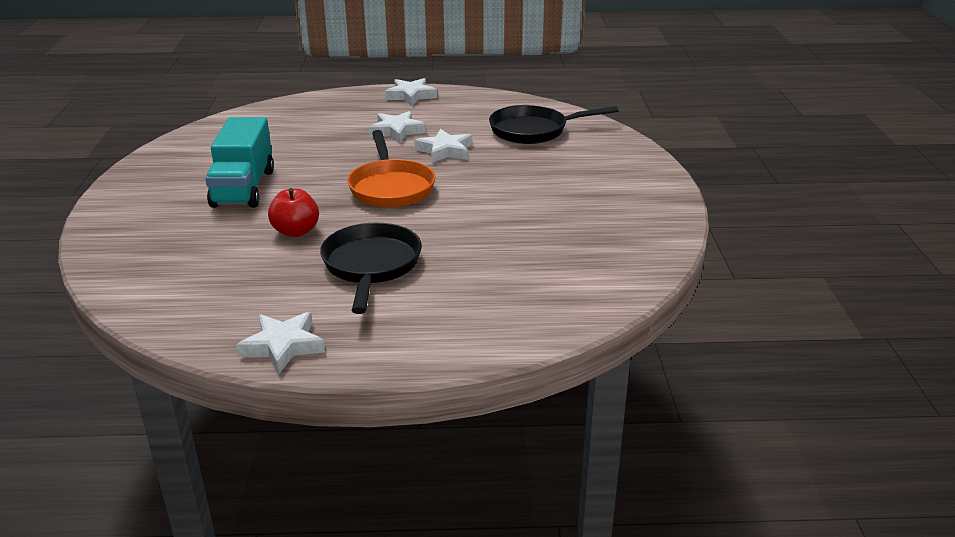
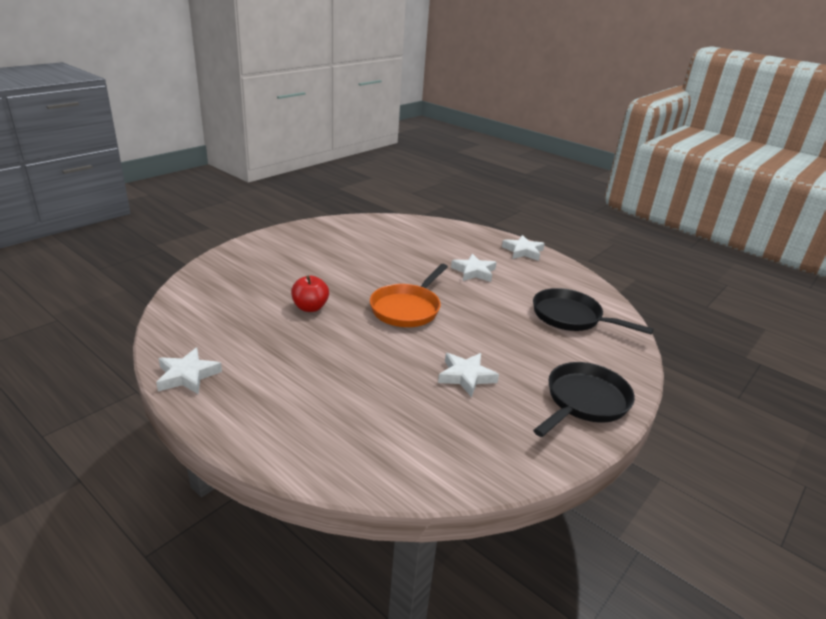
camera: 40 degrees right, 0 degrees up
(244, 188) = (329, 266): turquoise truck -> none
(371, 266) = (310, 355): black pan -> black pan (584, 402)
(445, 151) = (483, 301): white star -> white star (466, 376)

